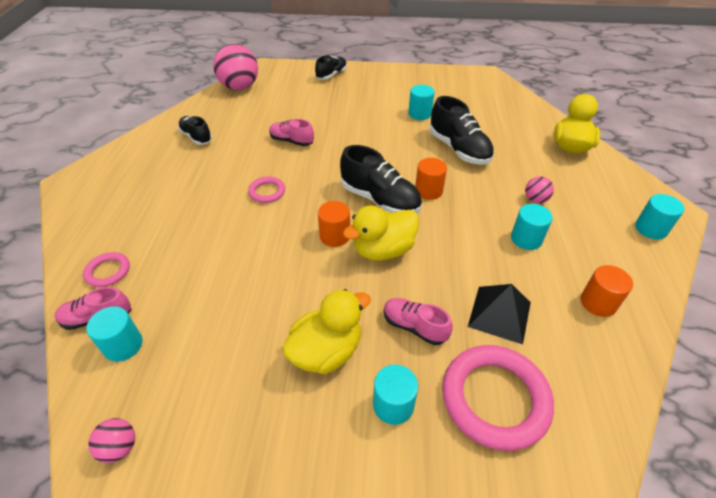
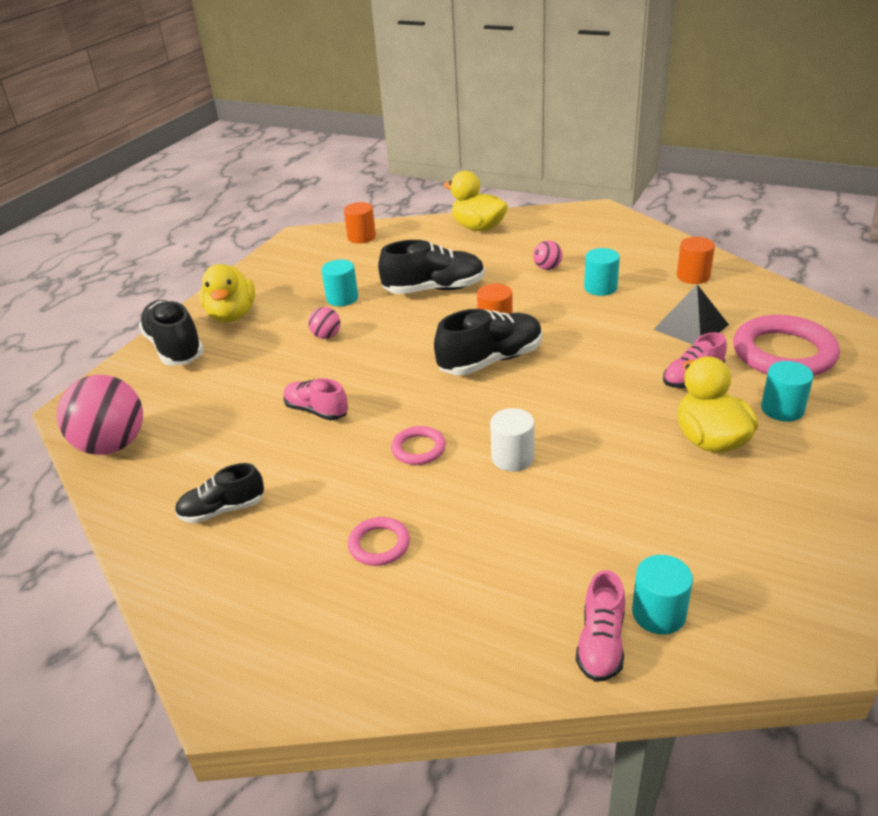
camera: 65 degrees left, 10 degrees down
(108, 271) = (508, 631): pink ring -> pink ring (379, 544)
(120, 447) = (812, 618): pink ball -> pink ball (326, 336)
(270, 237) = (512, 458): none -> white cylinder
(291, 141) = (316, 411): pink shoe -> pink shoe turned 75 degrees clockwise
(331, 75) = (175, 348): black shoe -> black shoe, size x1.64
(335, 236) = (537, 405): orange cylinder -> orange cylinder (361, 237)
(383, 250) = (576, 375): yellow duck -> yellow duck (232, 315)
(650, 229) = (616, 227): turquoise cylinder -> none

